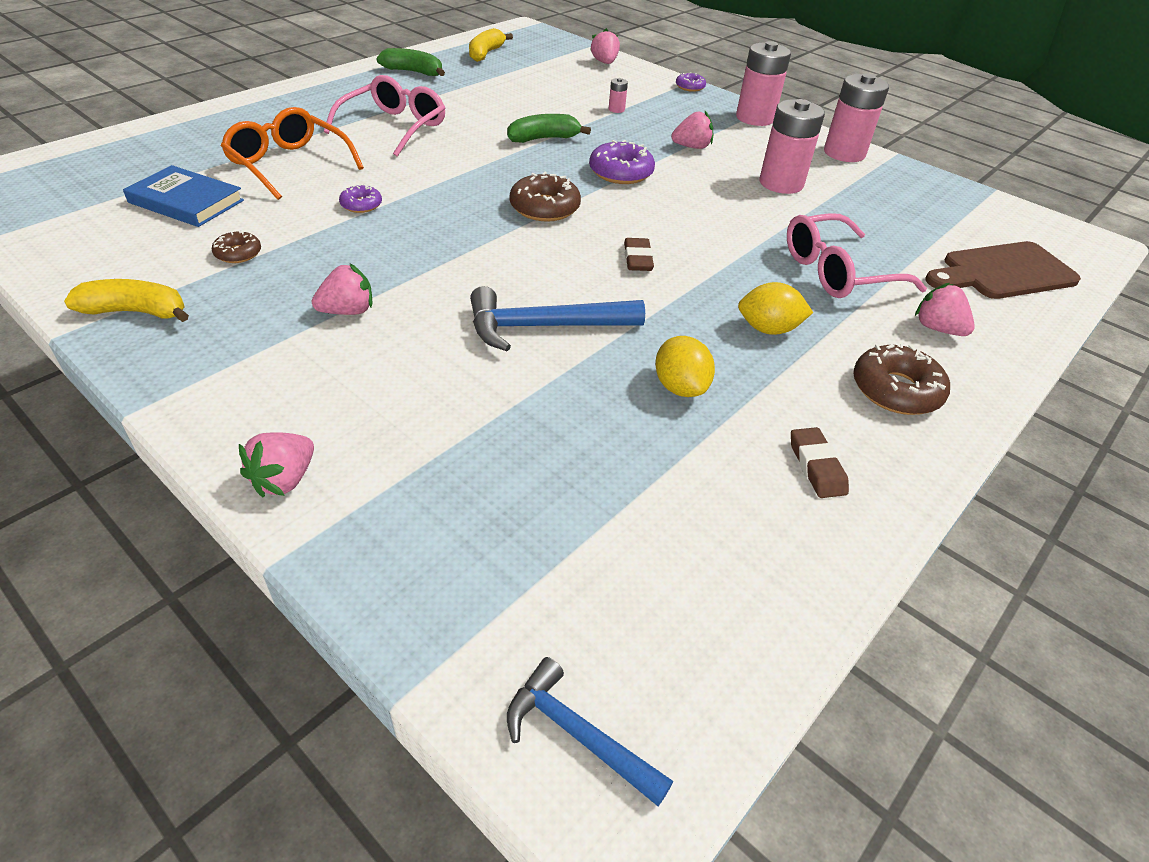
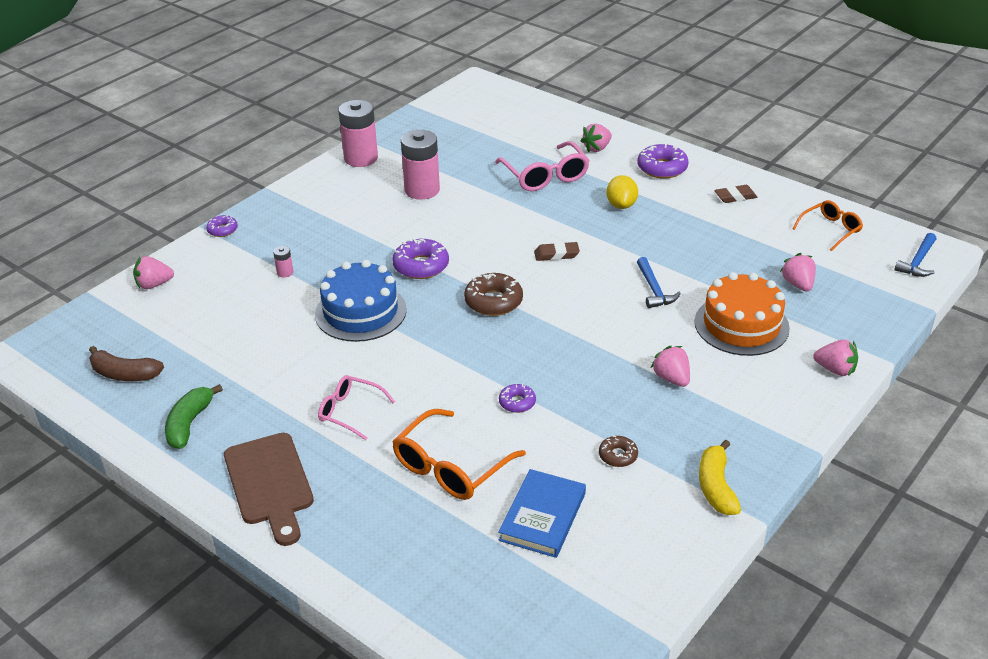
camera: 90 degrees left, 5 degrees down
(394, 127) = (350, 411): pink glasses -> pink glasses, size x0.63
(437, 396) = (741, 325): none -> orange cake
(486, 54) = (125, 374): yellow banana -> brown banana
(544, 139) = (360, 312): green banana -> blue cake
(544, 327) = (654, 289): blue hammer -> blue hammer, size x0.63
(680, 387) = (691, 237): yellow lemon -> none
(692, 147) = (363, 230): pink strawberry -> pink strawberry (798, 284)
(709, 591) = (830, 230): none -> orange glasses
(755, 118) = (295, 196): pink battery -> none
(896, 390) = (662, 168): brown donut -> purple donut
(1003, 272) = (525, 118): brown cutting board -> brown cutting board (270, 483)

